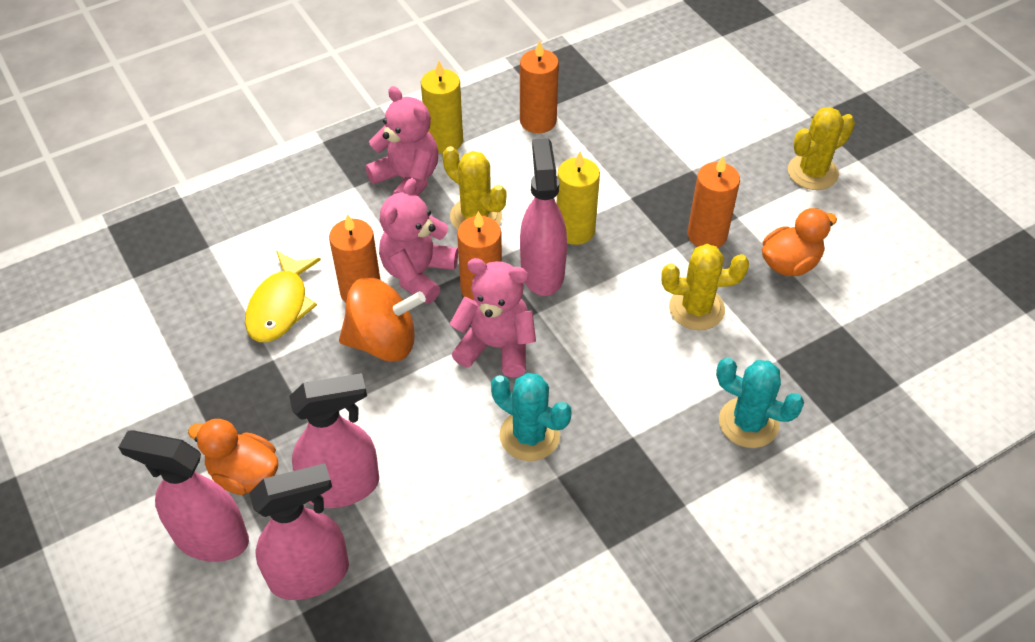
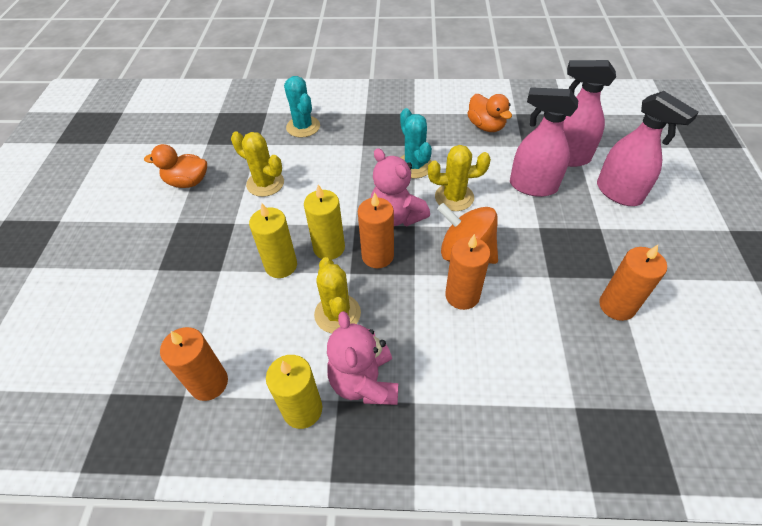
camera: 145 degrees left, 0 degrees up
(244, 474) = (590, 215): orange duck -> orange duck (486, 126)
(280, 306) = (529, 314): yellow fish -> none
(418, 274) = (413, 289): pink teddy bear -> none
(542, 271) = (329, 248): pink spray bottle -> yellow candle
(707, 235) = (208, 220): orange candle -> orange candle (617, 306)
(812, 172) = (96, 226): yellow cactus -> yellow cactus (454, 197)

